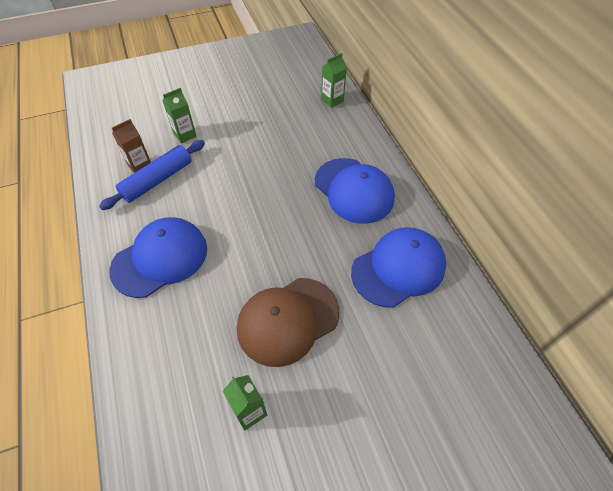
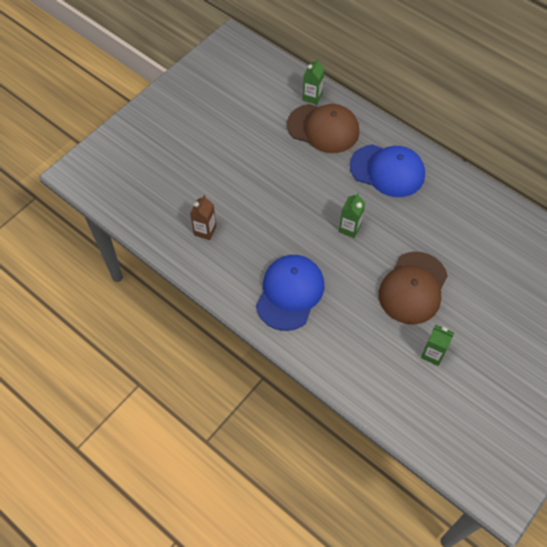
camera: 30 degrees left, 5 degrees up
(157, 180) = (230, 235): blue rolling pin -> none
(185, 135) = (216, 186): green carton -> green carton (349, 228)
(321, 129) = (323, 128): none -> brown cap
(398, 268) = (458, 215): blue cap -> none

